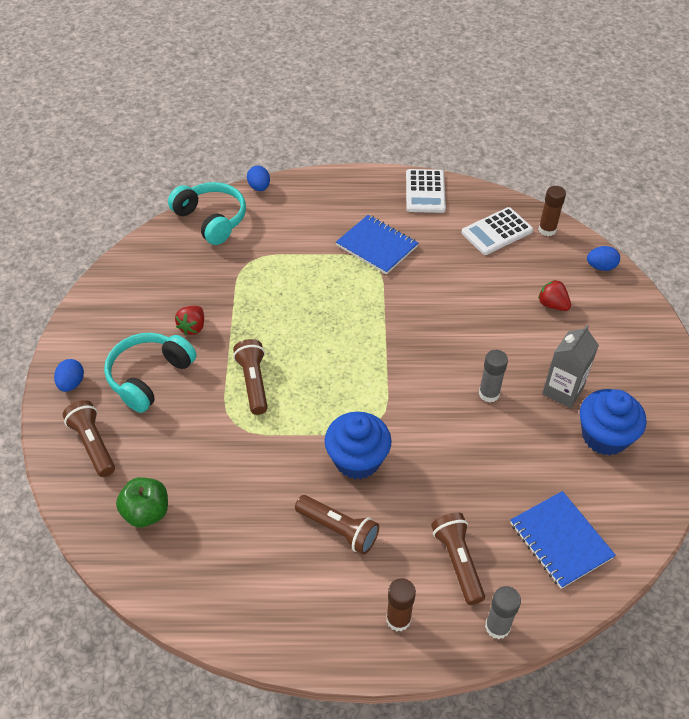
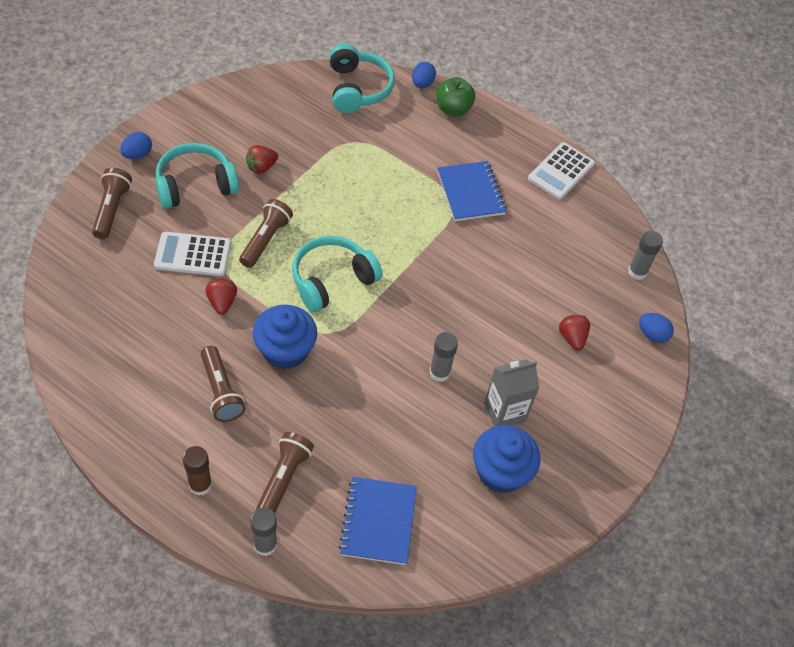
camera: 30 degrees right, 5 degrees up
(146, 512) = (102, 283): green apple -> green apple (453, 109)
(267, 457) = (222, 302): none -> red strawberry
(338, 379) = (332, 280): none -> turquoise headphones
(497, 232) = (589, 245): white calculator -> white calculator (193, 255)
(547, 230) = (637, 272): brown glue stick -> grey glue stick

